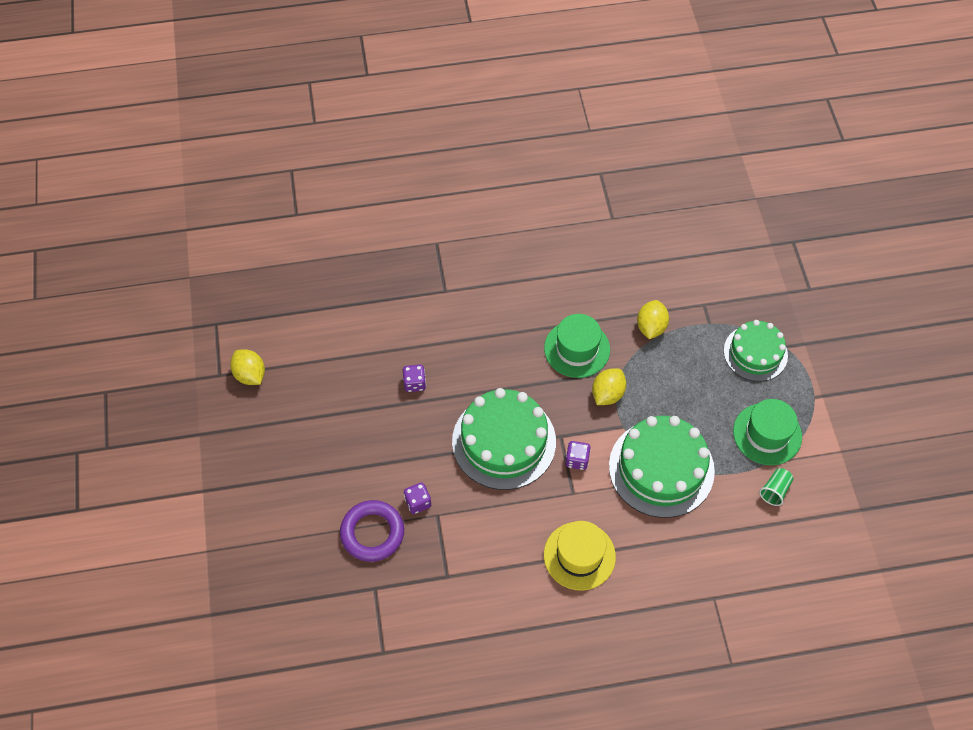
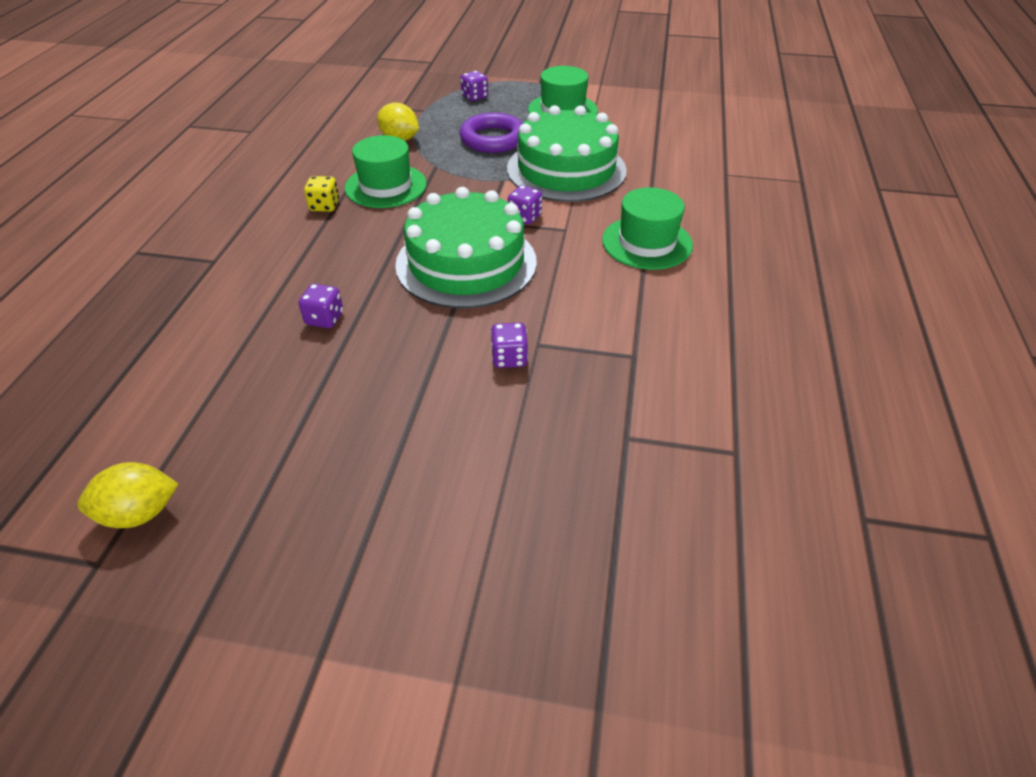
camera: 70 degrees left, 15 degrees down
(372, 533) = (533, 418): purple ring -> purple ring (493, 139)
(533, 322) = (324, 206): none -> yellow dice
(579, 556) = (647, 242): yellow hat -> green hat
(607, 394) = (457, 180): yellow lemon -> none
(755, 353) = (474, 97): green cake -> purple dice
(775, 490) = (623, 119): green cup -> none

